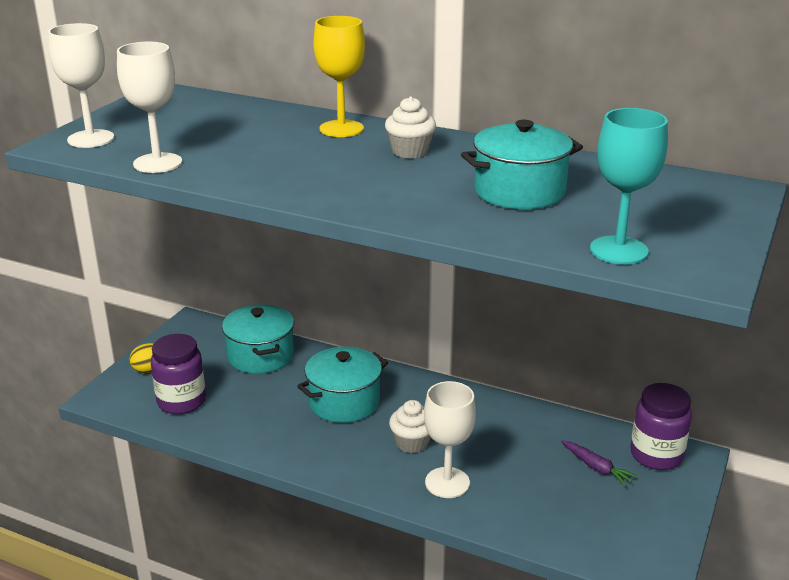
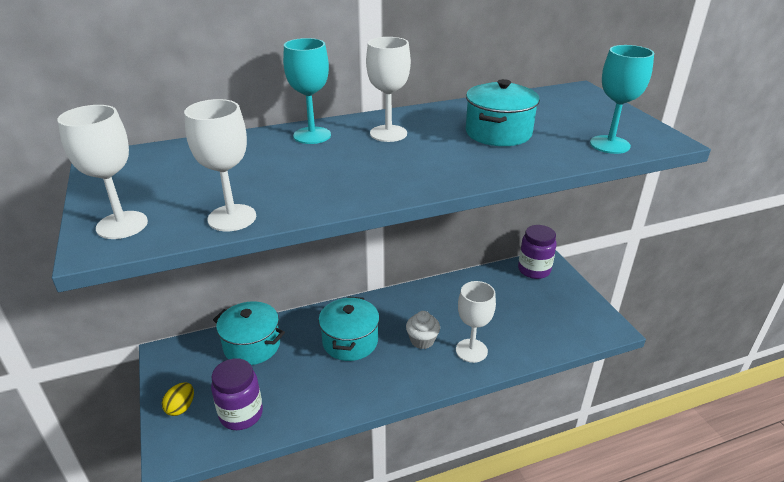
camera: 45 degrees left, 5 degrees up
(341, 129) = (312, 135): yellow goblet -> turquoise goblet
(410, 151) = (388, 133): white cupcake -> white goblet
(596, 467) = (520, 293): purple carrot -> none

